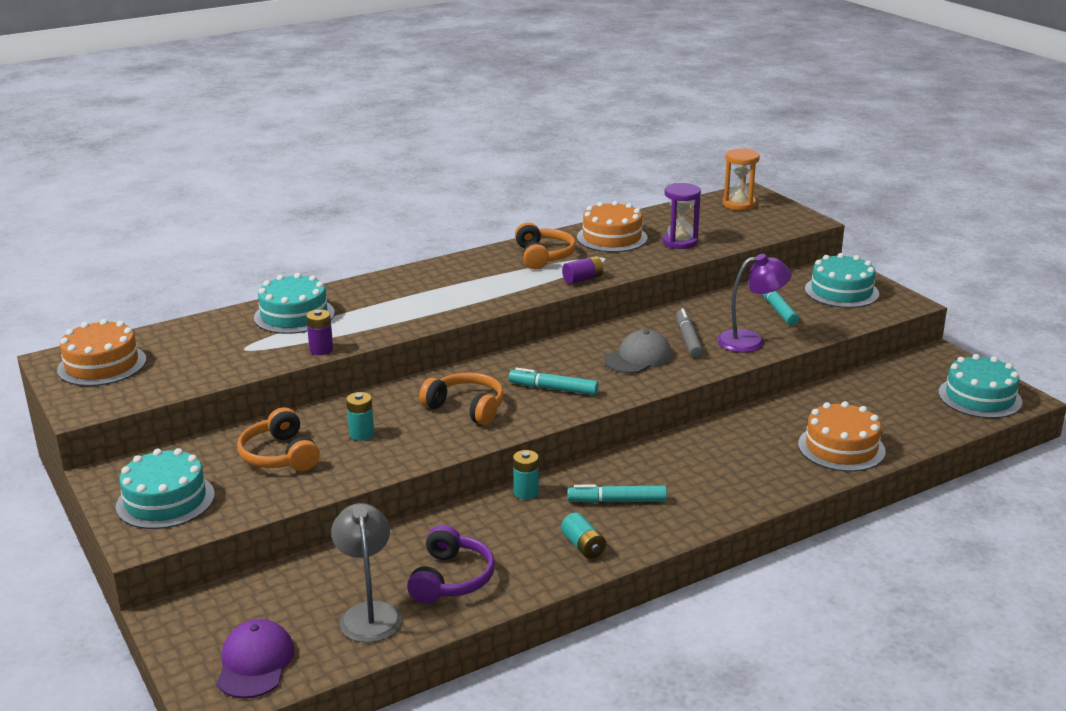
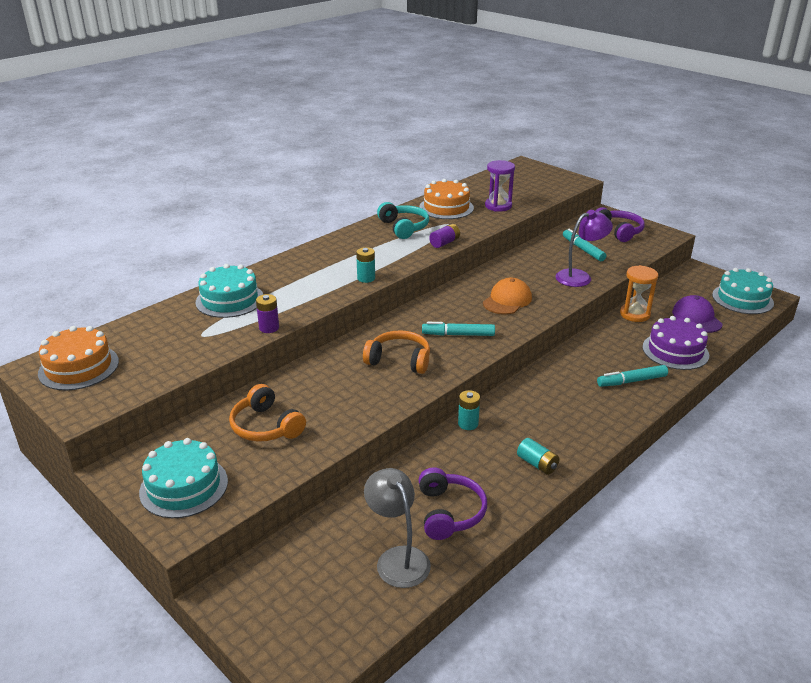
camera: 15 degrees left, 5 degrees up
(255, 663) = (322, 628): purple cap -> purple cap (696, 318)
(361, 434) = (326, 396): turquoise battery -> turquoise battery (366, 278)
(543, 256) = (404, 227): orange headphones -> turquoise headphones
(617, 501) = (541, 420): turquoise marker -> turquoise marker (631, 381)
(638, 358) = (507, 300): grey cap -> orange cap
(688, 339) = (535, 281): grey marker -> none
(739, 204) = (522, 173): orange hourglass -> orange hourglass (635, 314)
(841, 291) = (618, 231): turquoise cake -> purple headphones
(841, 448) = (675, 351): orange cake -> purple cake

